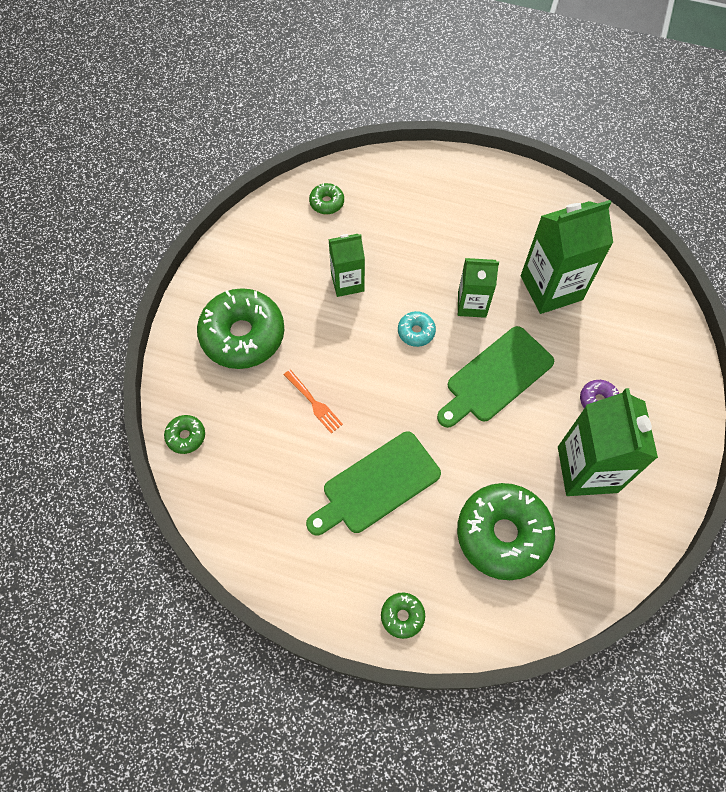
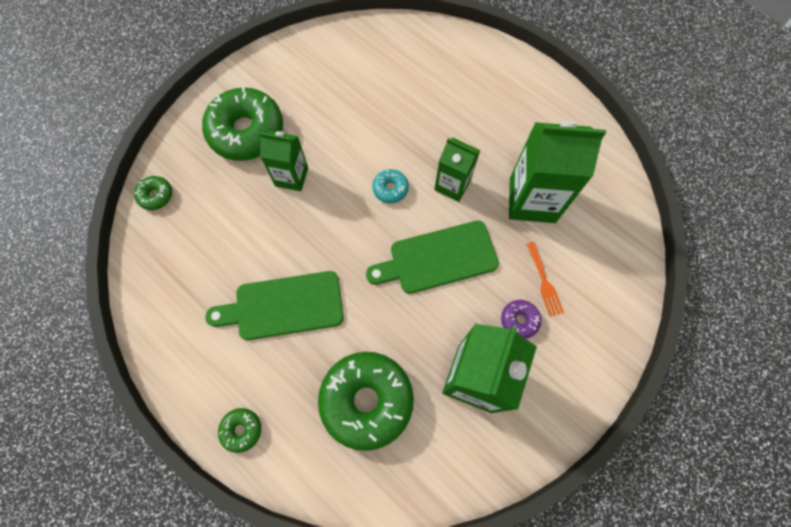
camera: 25 degrees right, 5 degrees up
(314, 403) = (271, 213): orange fork -> orange fork (544, 282)
(327, 202) = (376, 48): green donut -> none
(347, 282) = (356, 122): green carton -> green carton (291, 177)

